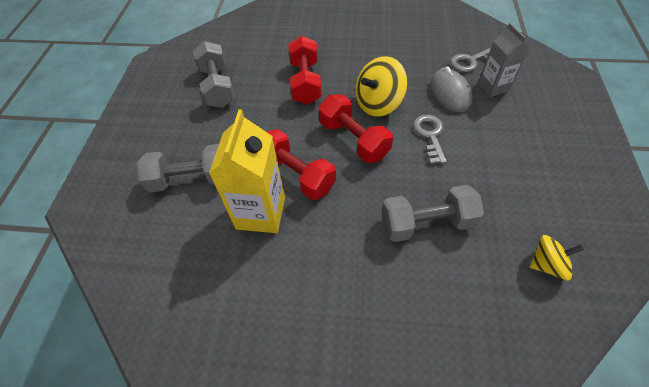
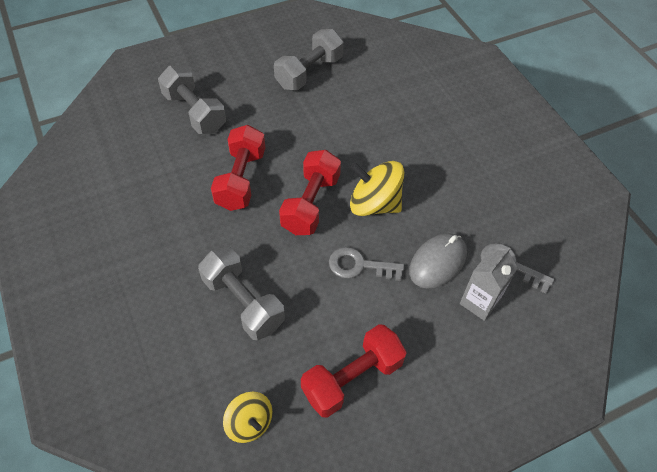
camera: 55 degrees right, 0 degrees up
(261, 213) = (186, 174): yellow carton -> none
(305, 82) = (362, 132): red dumbbell -> red dumbbell (352, 378)
(430, 135) = (359, 266): grey key -> grey key turned 135 degrees counterclockwise

